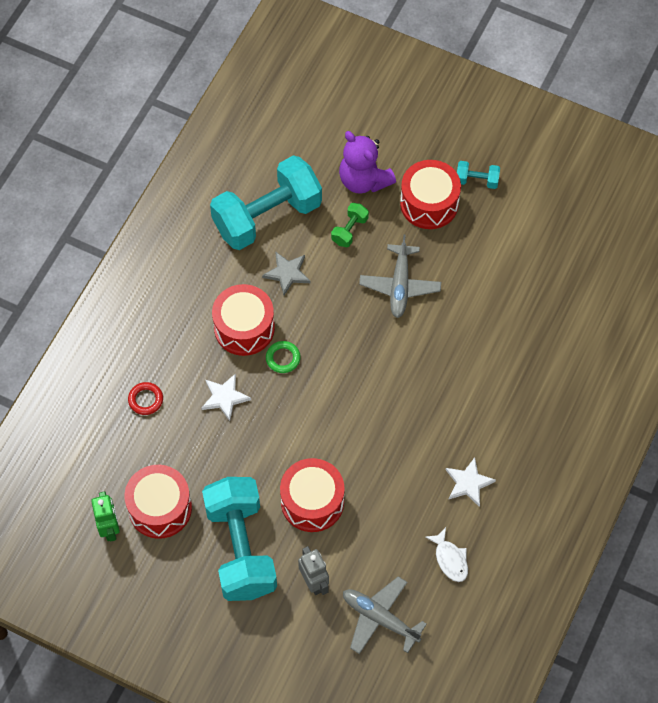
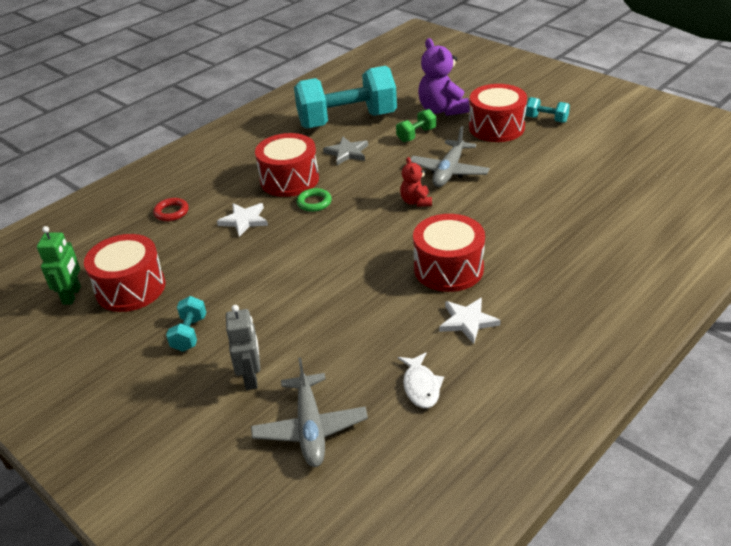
camera: 20 degrees right, 25 degrees down
(241, 548) = (189, 334): turquoise dumbbell -> turquoise dumbbell, size x0.41
(312, 502) = (286, 309): red drum -> red drum (448, 268)
(380, 618) = (310, 428): grey plane -> grey plane turned 150 degrees counterclockwise
(381, 338) = (416, 201): none -> red teddy bear

